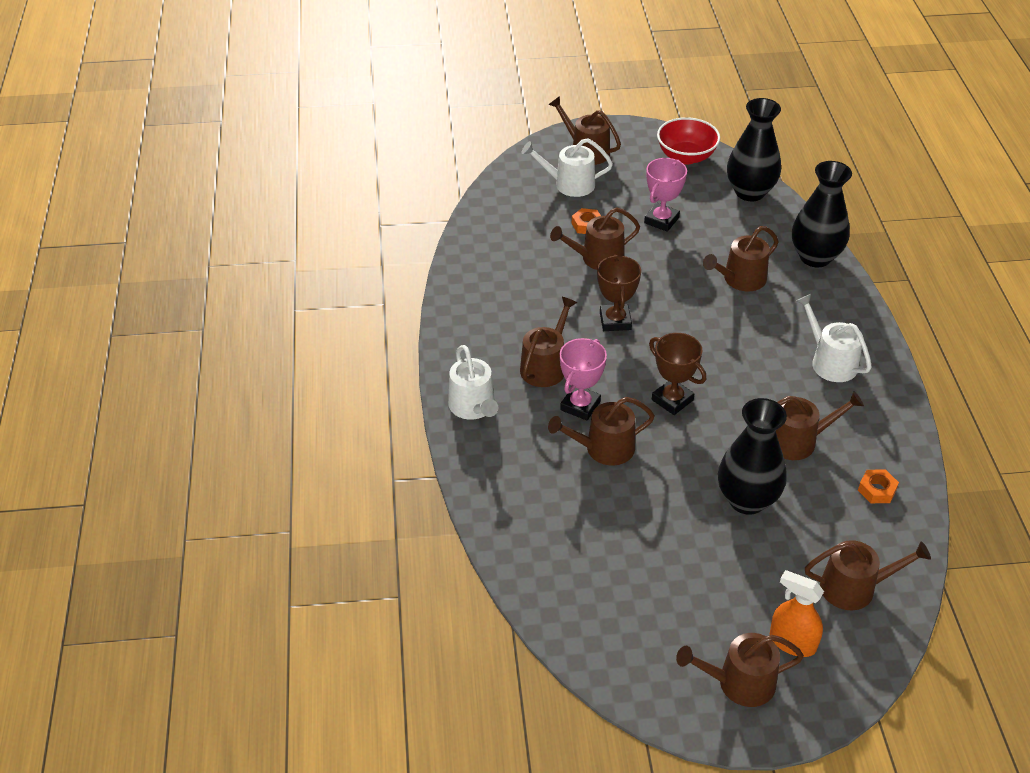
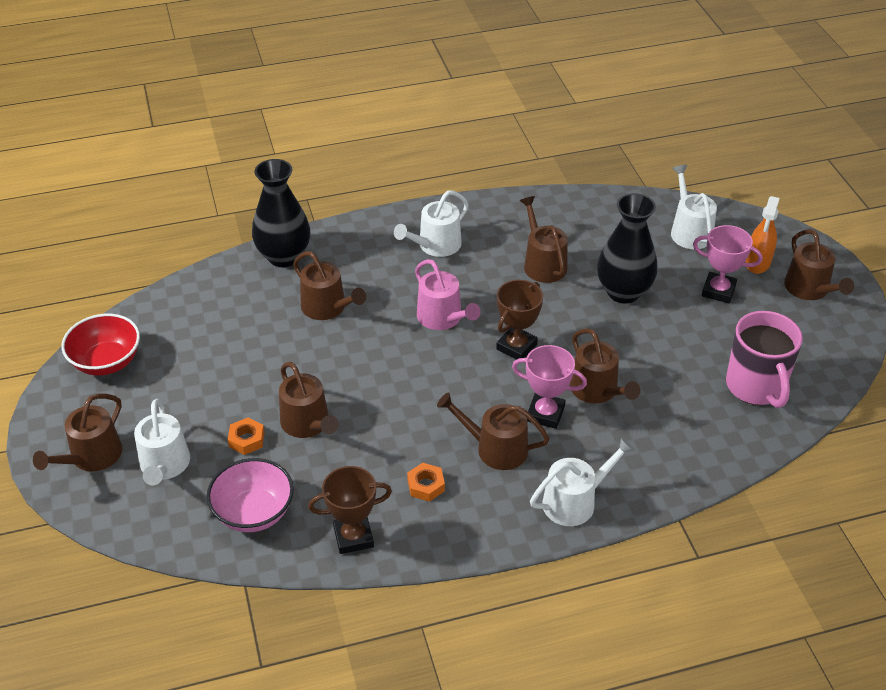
camera: 100 degrees left, 0 degrees up
(512, 226) = (254, 512): none -> pink bowl
(586, 579) = (756, 387): none -> pink mug
(615, 321) = (411, 399): brown trophy -> brown trophy (353, 537)
(661, 220) = (232, 374): pink trophy -> pink trophy (718, 291)
(719, 353) = (443, 318): none -> pink watering can
(750, 192) = (176, 306): black vase -> none
(854, 588) = (689, 231): brown watering can -> white watering can
(877, 490) = (583, 219): orange nut -> orange nut (426, 485)

